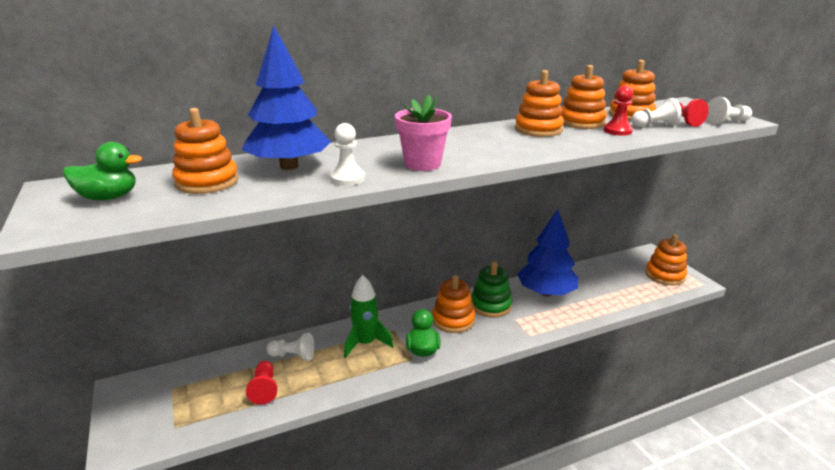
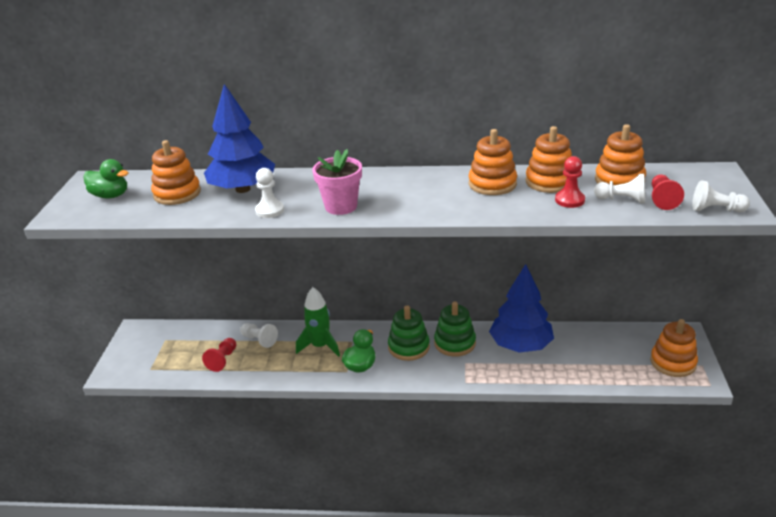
camera: 30 degrees right, 5 degrees up
(453, 320) = (408, 347): orange stacking toy -> green stacking toy

